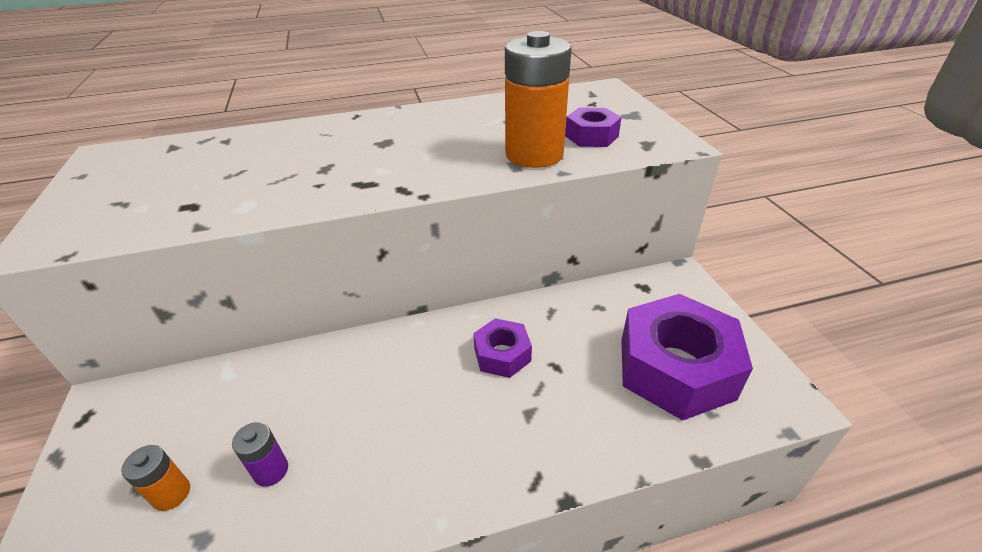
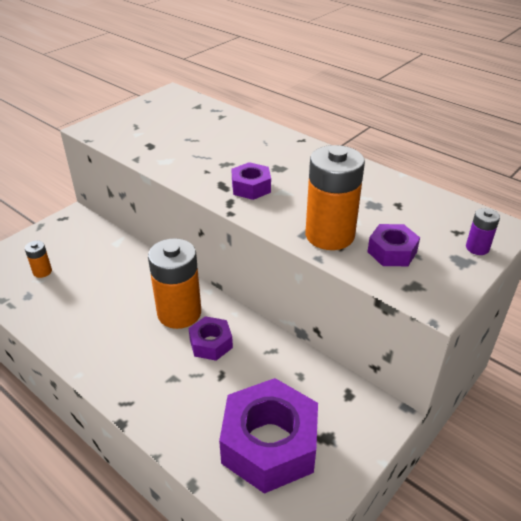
camera: 55 degrees right, 0 degrees up
(271, 470) = (71, 295): purple battery -> purple battery (477, 248)
(395, 168) = (251, 187): none -> purple nut
(428, 362) = (179, 313): none -> orange battery

